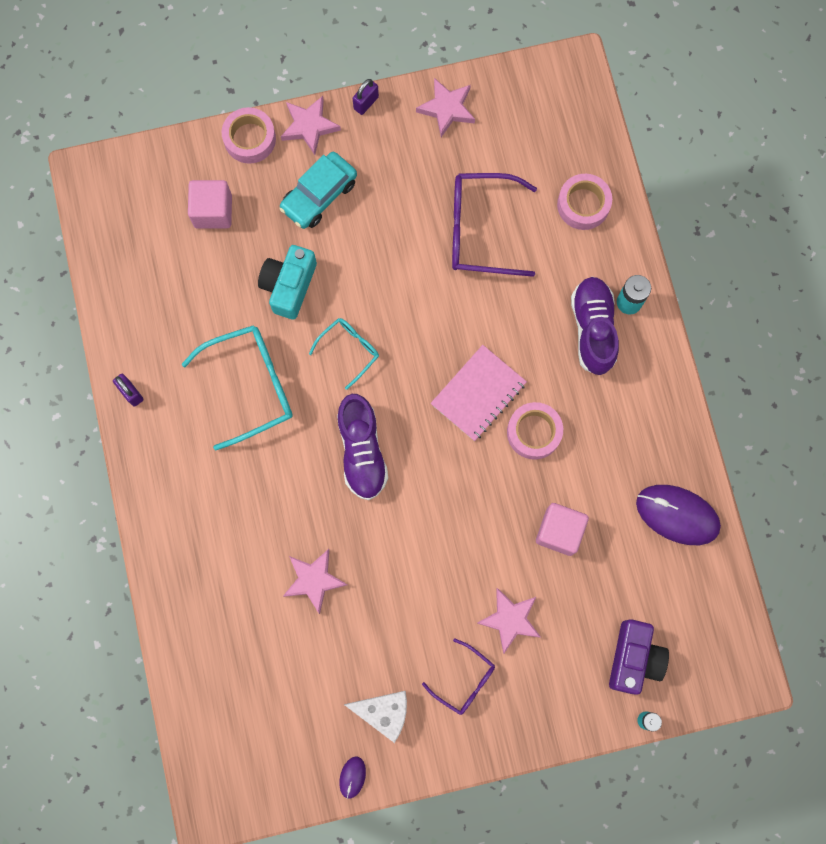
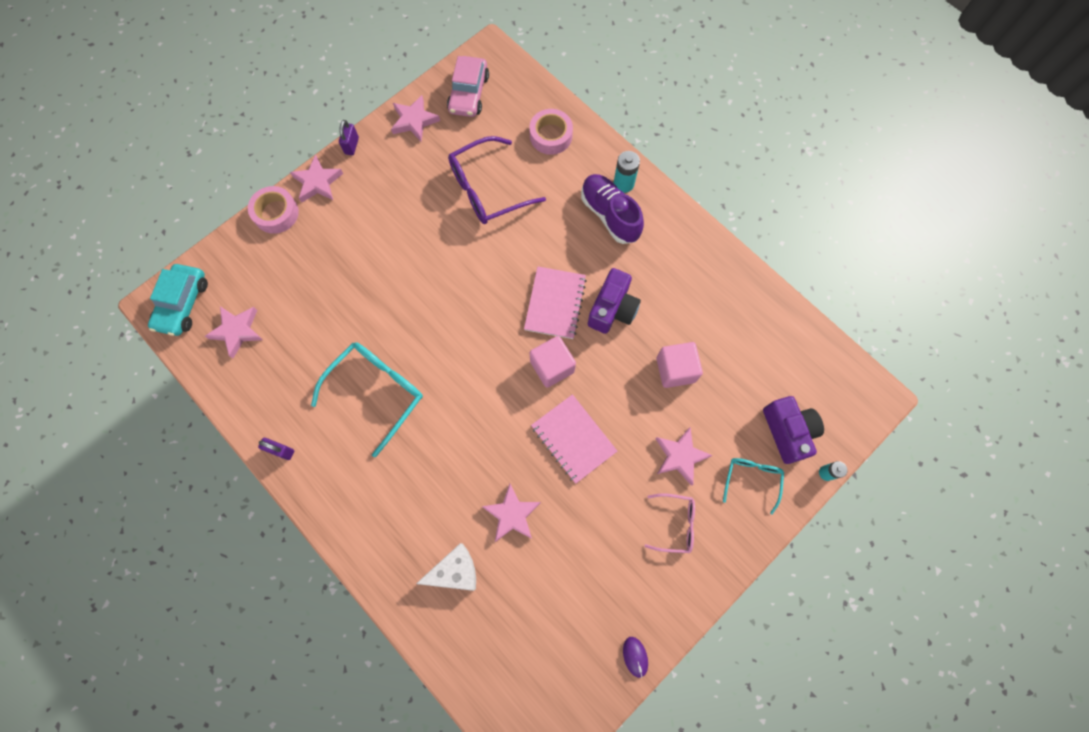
camera: 30 degrees left, 5 degrees down
(149, 247) = (237, 331): none -> pink star
(213, 211) = (275, 279): pink cube -> pink cube (552, 367)
(289, 286) = (365, 302): turquoise camera -> none
(319, 195) = (352, 226): turquoise car -> turquoise car (183, 304)
(349, 350) = (439, 324): turquoise glasses -> turquoise glasses (751, 479)
(362, 451) = (492, 394): purple shoe -> none
(384, 712) = (628, 587): white cheese -> white cheese (454, 571)
(415, 542) = (573, 439): none -> pink notebook
(465, 681) = (675, 524): purple glasses -> pink glasses
(523, 107) = (469, 94): none -> pink car
(534, 432) = (612, 309): pink tape -> purple camera
(677, 515) = (751, 310): purple mouse -> none

